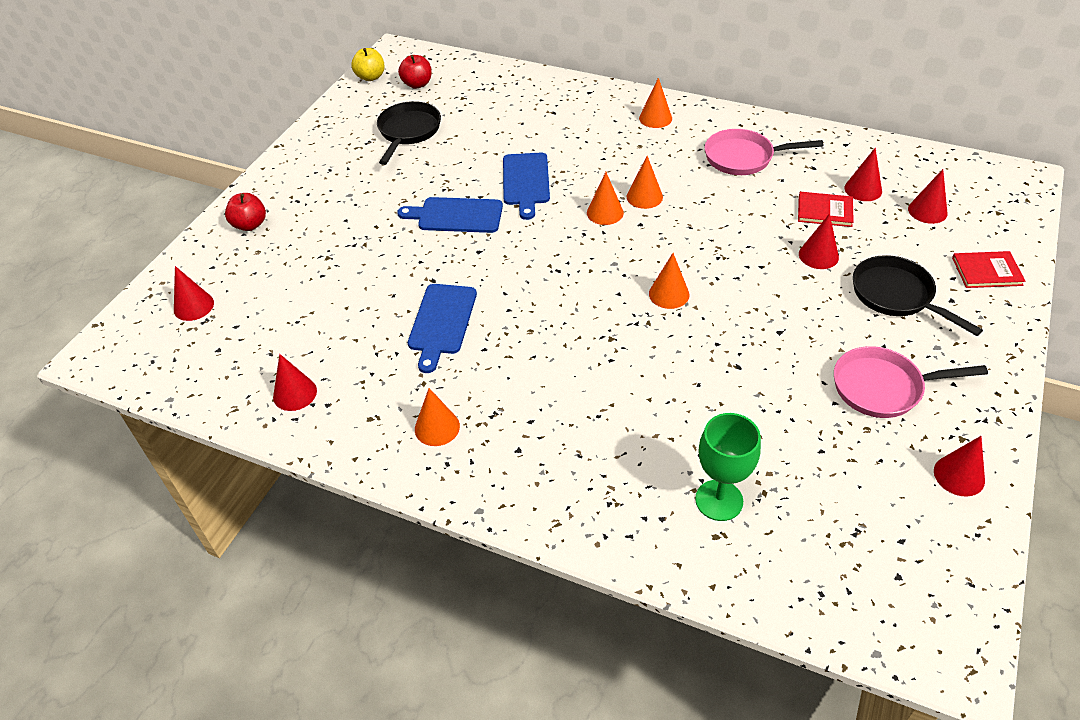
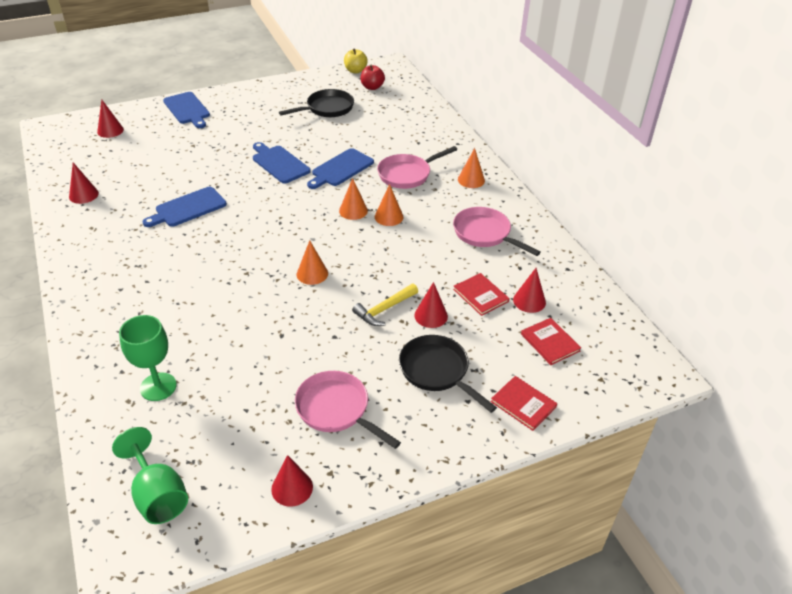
camera: 40 degrees right, 5 degrees down
(250, 225) = (187, 109): red apple -> blue cutting board
(437, 427) = (107, 252): orange cone -> none
(594, 148) = (407, 174): none -> pink pan
(777, 278) = (384, 309): none -> yellow hammer
(882, 582) = (158, 495): none -> green goblet
(896, 295) = (437, 371): black pan -> black pan turned 45 degrees counterclockwise
(927, 211) = (550, 342): red cone -> red book

